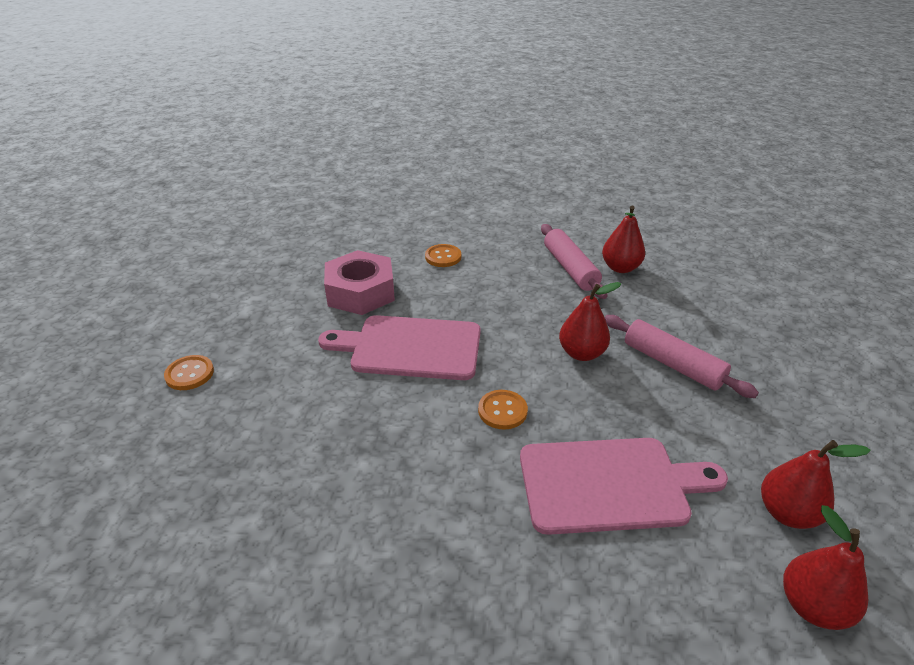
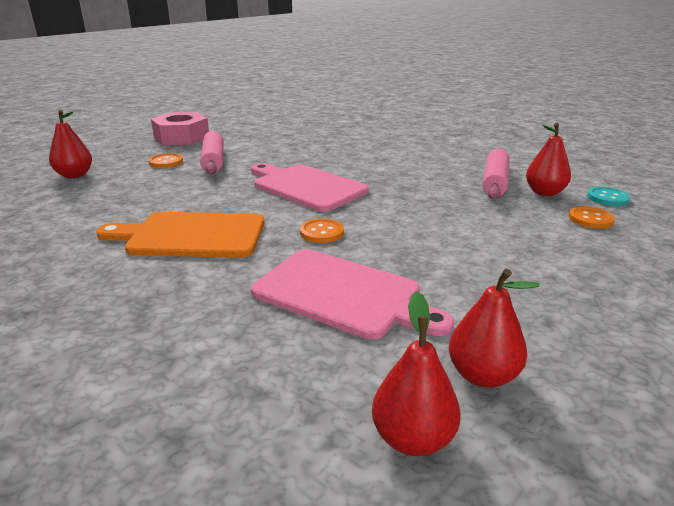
camera: 35 degrees right, 10 degrees down
(360, 292) = (313, 156): pink nut -> pink nut (181, 137)
(380, 484) = (191, 235): none -> orange cutting board
(443, 257) = (397, 154): orange button -> orange button (590, 219)
(581, 353) = (432, 225): red pear -> red pear (74, 175)
(669, 256) = (607, 198): none -> turquoise button
(672, 364) = (508, 254): pink rolling pin -> pink rolling pin (213, 160)

